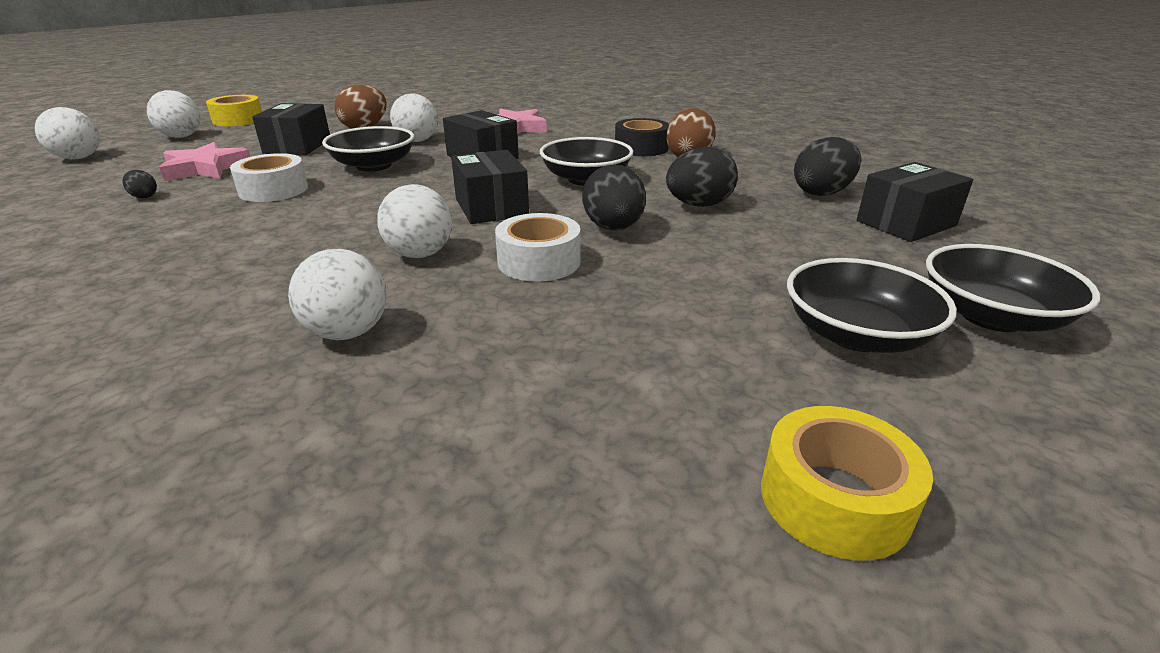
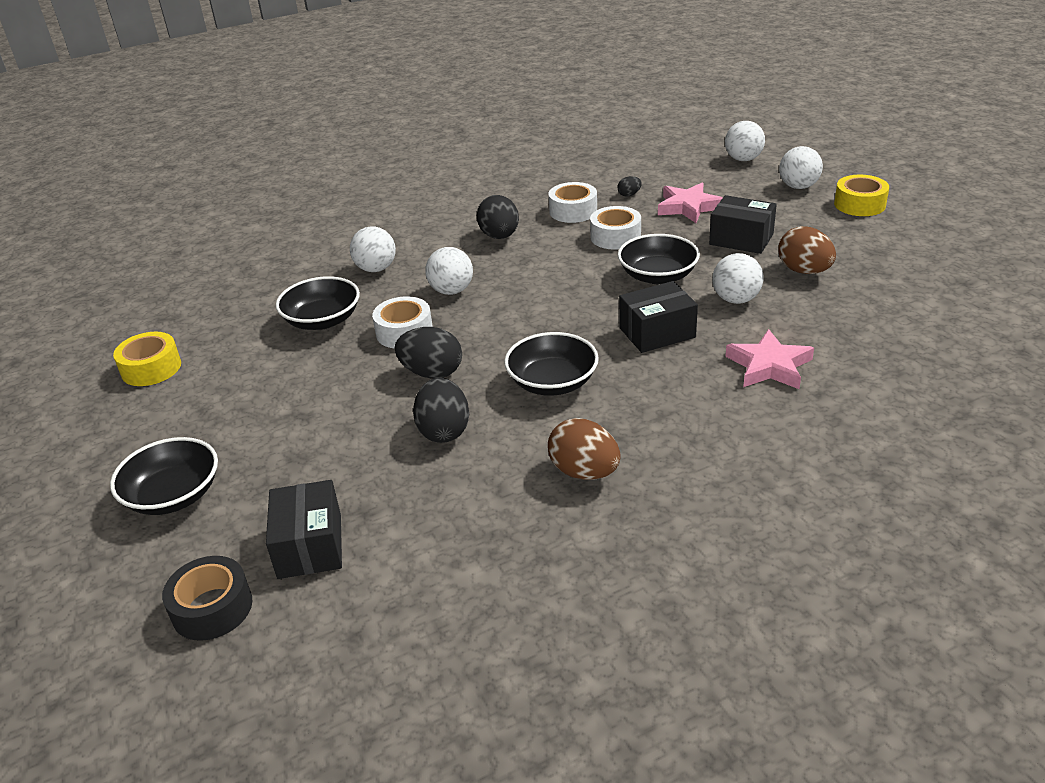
camera: 115 degrees right, 5 degrees up
(179, 219) = (573, 211): none -> white tape
(491, 207) = (514, 324): black box -> none
(641, 148) = (639, 445): black tape -> black tape (212, 608)
(822, 193) = (414, 528): black egg -> black egg (499, 236)
(856, 335) = (218, 426): black bowl -> black bowl (322, 320)

